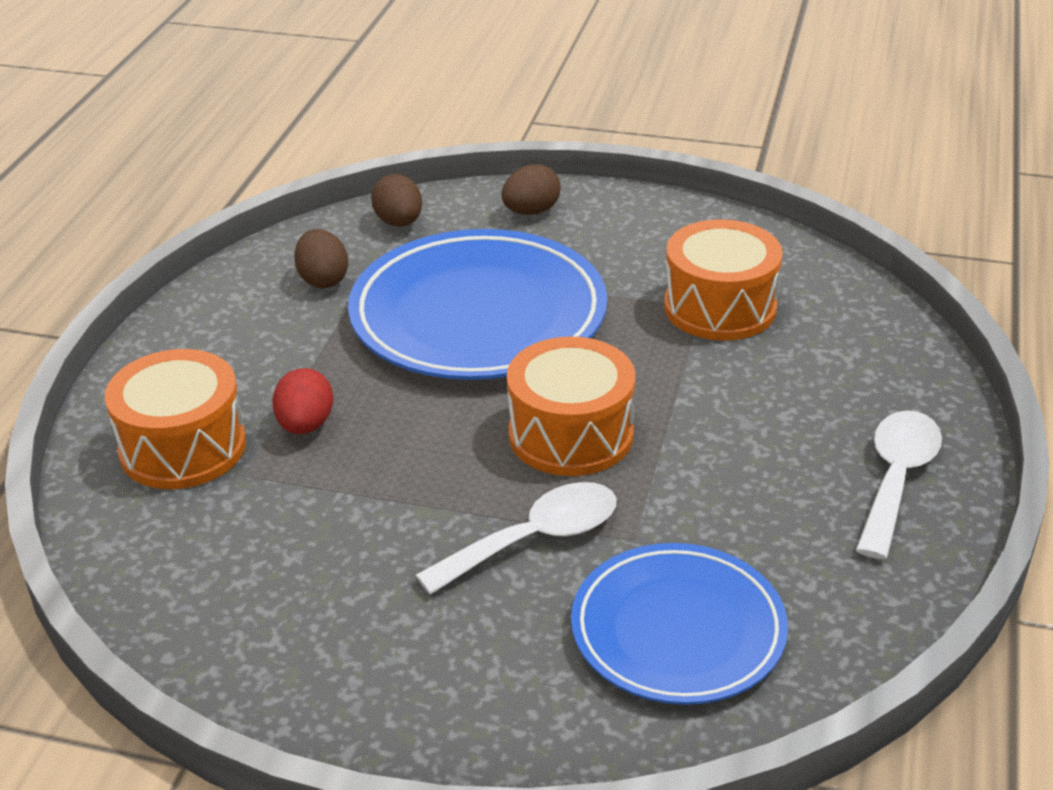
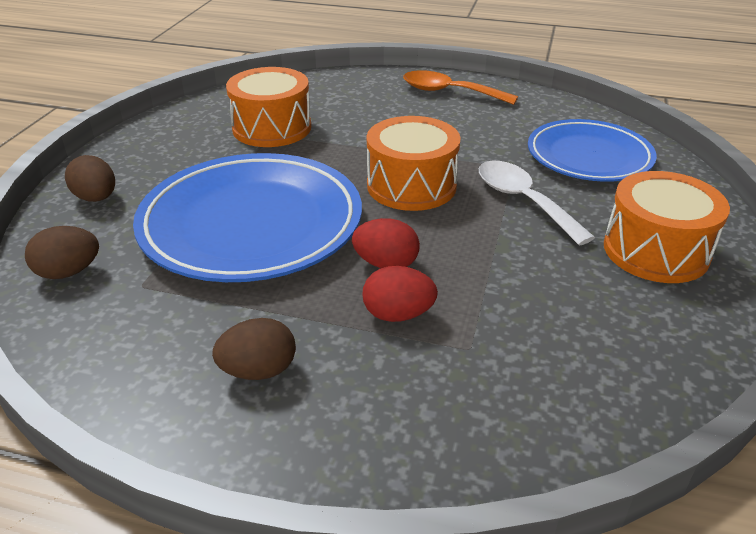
camera: 90 degrees left, 0 degrees up
(183, 447) = (432, 398): orange drum -> orange drum (656, 251)
(323, 280) = (154, 319): brown egg -> brown egg (258, 371)
(395, 415) = (386, 264): none -> red egg
(896, 478) = (449, 92): white spoon -> orange spoon

